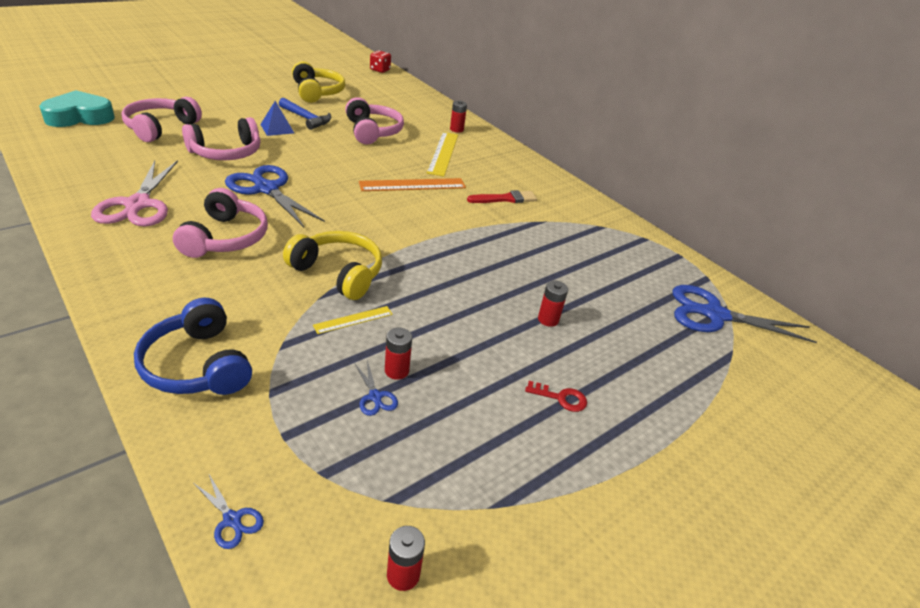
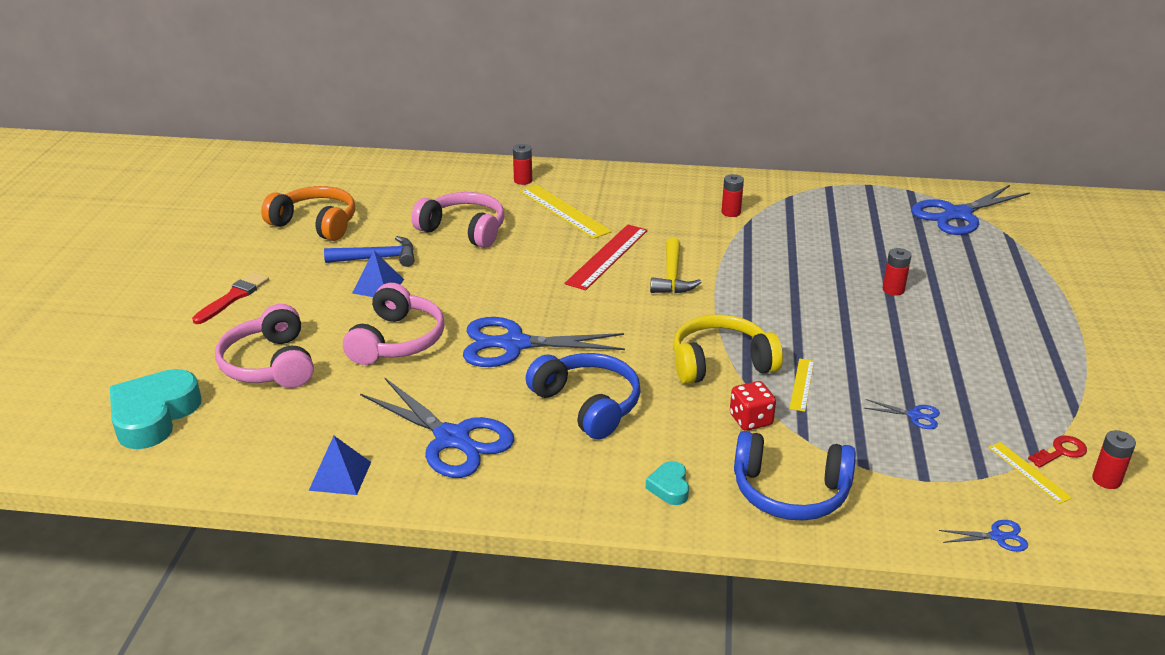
camera: 40 degrees left, 5 degrees down
(66, 184) = (340, 476): none -> blue pyramid
(138, 204) = (452, 439): pink scissors -> blue scissors
(154, 305) = (669, 487): none -> turquoise heart
(226, 238) = (588, 404): pink headphones -> blue headphones
(317, 92) = (316, 224): yellow headphones -> orange headphones
(360, 505) = (1028, 472): none -> yellow ruler
(380, 70) = (311, 160): red dice -> red dice (751, 420)
(396, 371) = (892, 391): red battery -> red battery (731, 212)
(412, 185) = (607, 256): orange ruler -> red ruler
(423, 216) = (672, 276): none -> yellow hammer
(505, 199) = (690, 220): red brush -> red brush (233, 297)
(561, 398) = (991, 332): red key -> red key (1061, 452)

